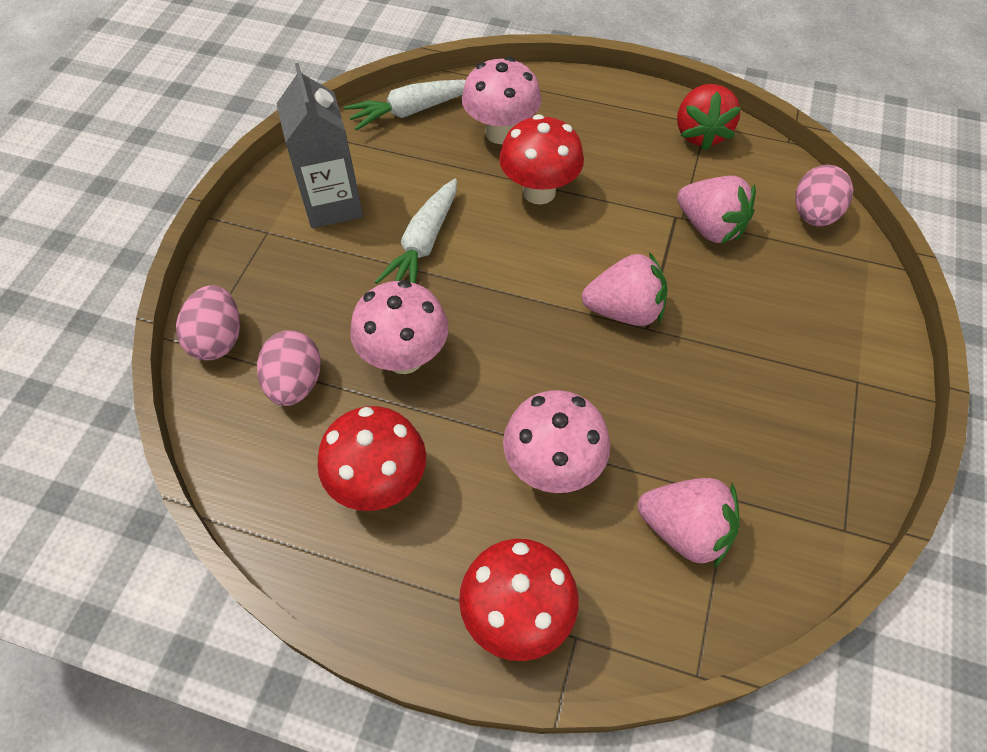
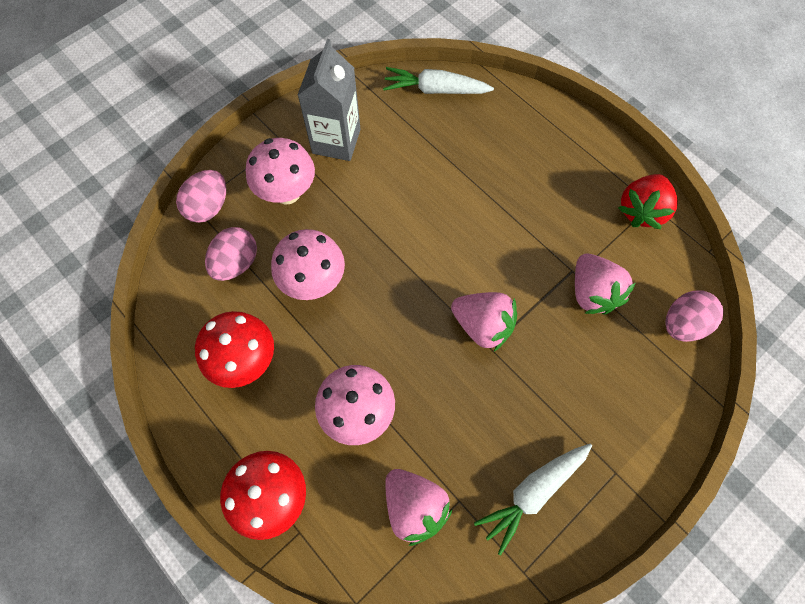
camera: 30 degrees right, 10 degrees up
(423, 244) = (377, 203): white carrot -> white carrot (532, 493)
(501, 133) = (488, 138): pink mushroom -> pink mushroom (287, 192)
(539, 192) = (484, 200): red mushroom -> none

